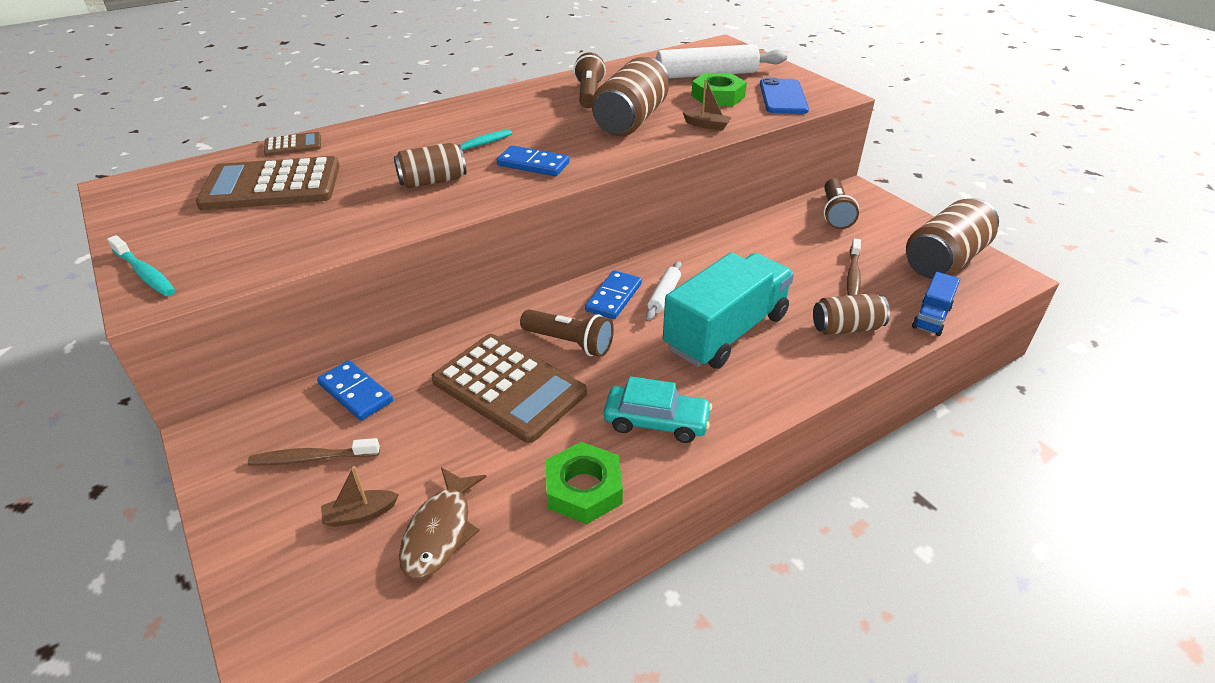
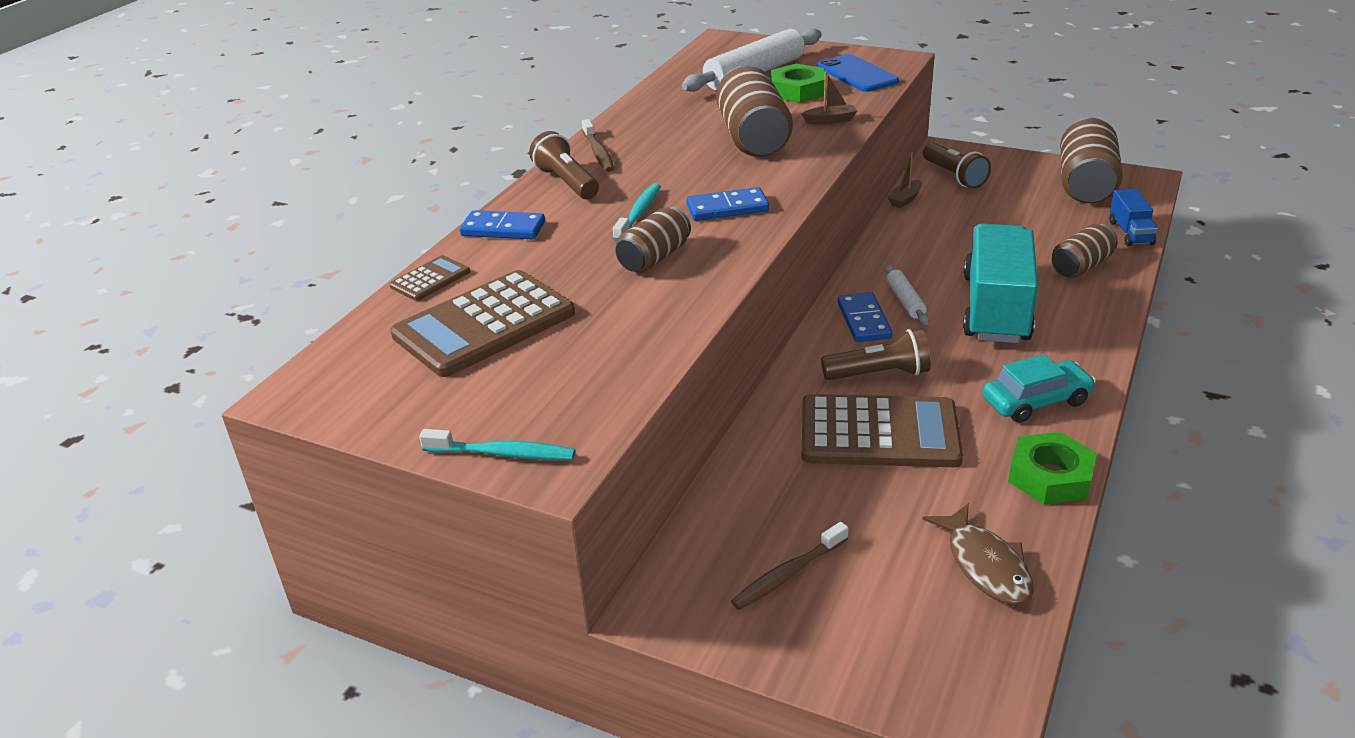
camera: 30 degrees left, 5 degrees down
(355, 393) = (744, 504): blue domino -> blue domino (503, 229)
(360, 514) = (900, 590): brown boat -> brown boat (905, 199)
(589, 94) = (670, 126): brown flashlight -> brown flashlight (566, 182)
(853, 276) = (1034, 223): brown toothbrush -> brown toothbrush (598, 153)

